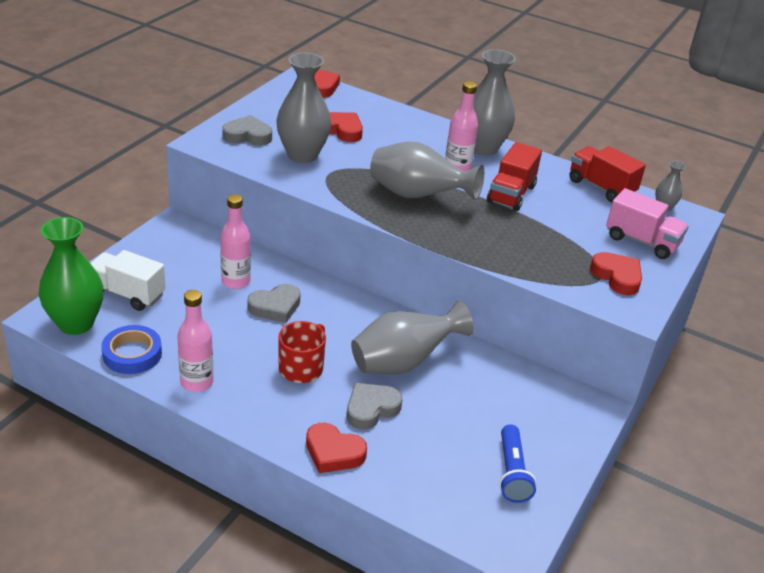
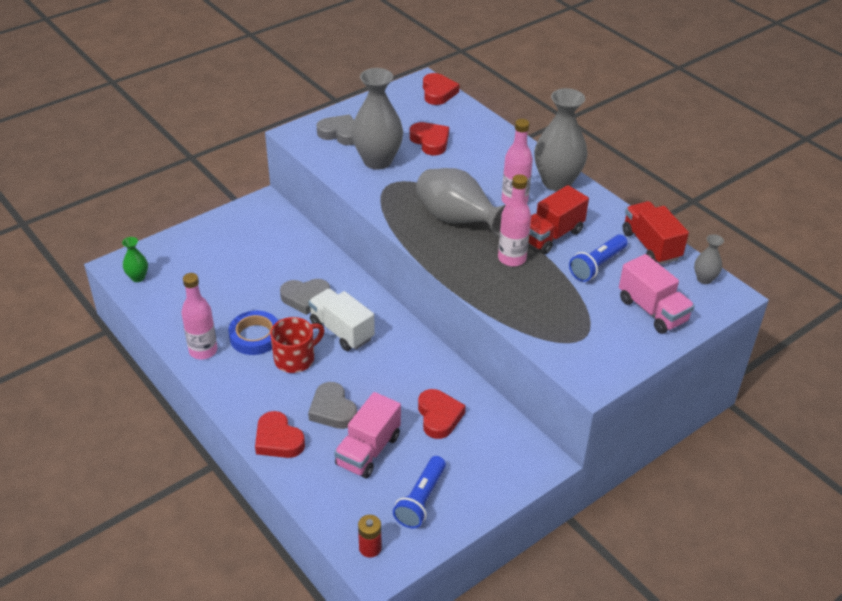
camera: 25 degrees right, 5 degrees up
(76, 323) = (138, 277): green vase -> green vase, size x0.47
(127, 294) = (191, 260): white truck -> white truck (341, 331)
(132, 354) = (166, 314): blue tape -> blue tape (255, 336)
(236, 281) = (285, 267): pink bottle -> pink bottle (512, 258)
(371, 409) = (332, 410): grey heart -> grey heart turned 105 degrees counterclockwise
(403, 362) = (387, 374): grey vase -> none
(431, 439) = (368, 450): none -> pink truck
(493, 534) = (370, 548): none -> red battery
(568, 212) = (597, 265): none -> blue flashlight
(617, 277) = (599, 341): red heart -> red heart (439, 416)

